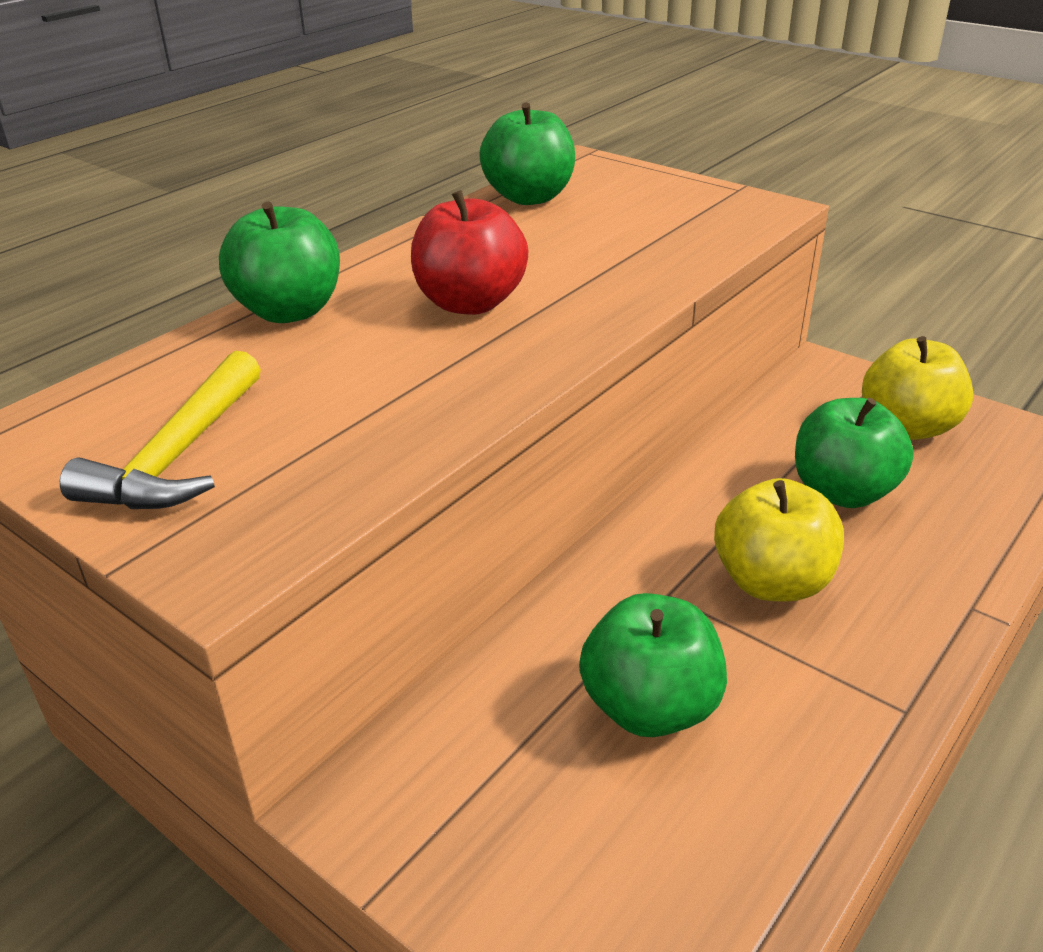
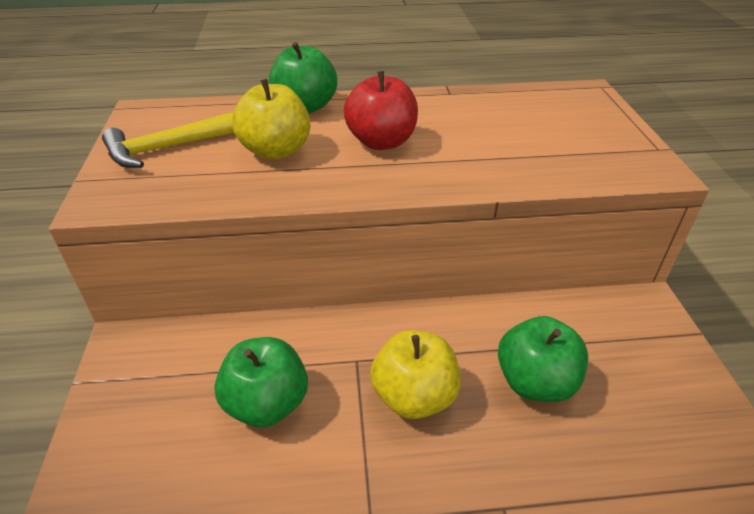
camera: 45 degrees right, 5 degrees up
(529, 197) = (515, 99): green apple -> none
(907, 427) = (647, 377): yellow apple -> yellow apple (276, 151)

